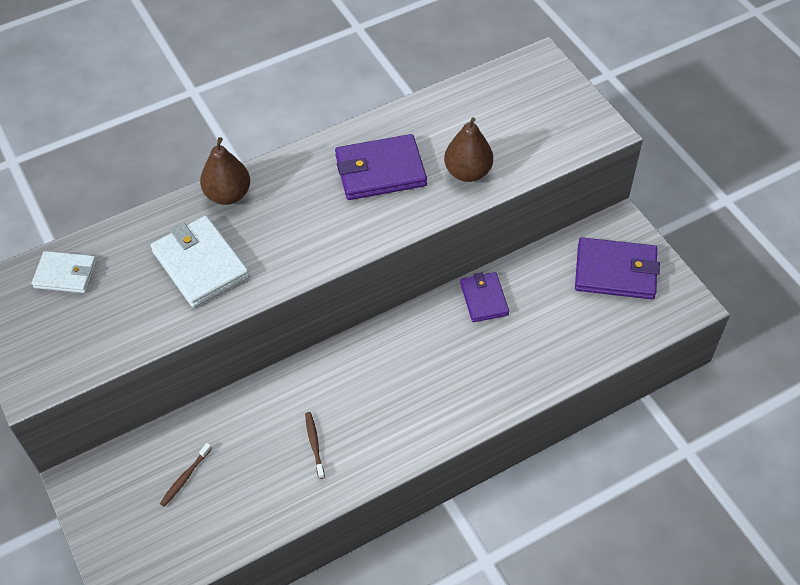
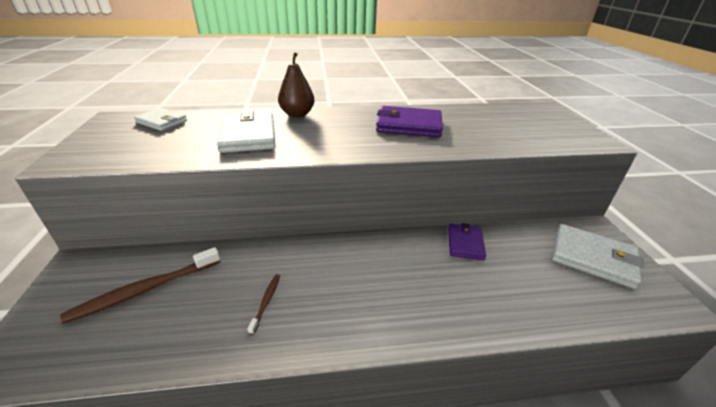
camera: 20 degrees right, 20 degrees down
(185, 477) = (146, 289): brown toothbrush -> brown toothbrush, size x2.00
(467, 172) = (477, 138): brown pear -> none
(615, 272) = (593, 258): purple wallet -> white wallet

